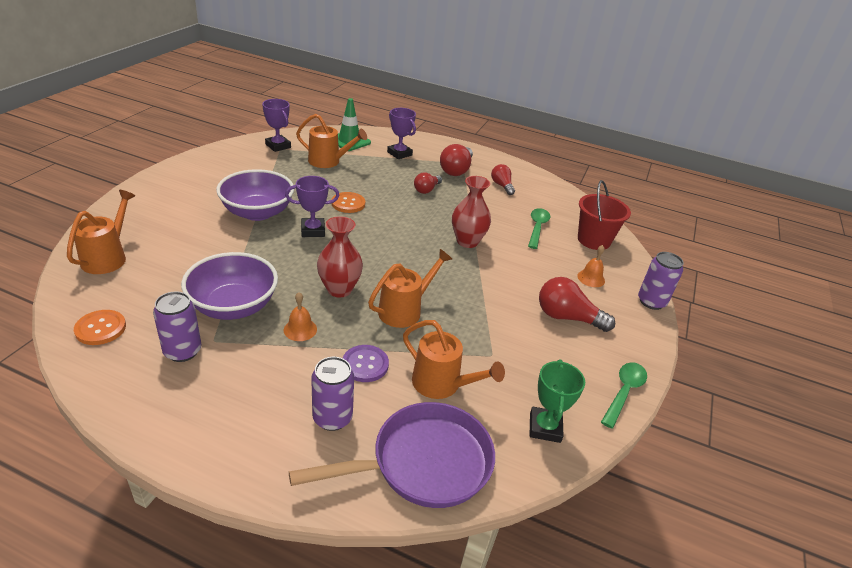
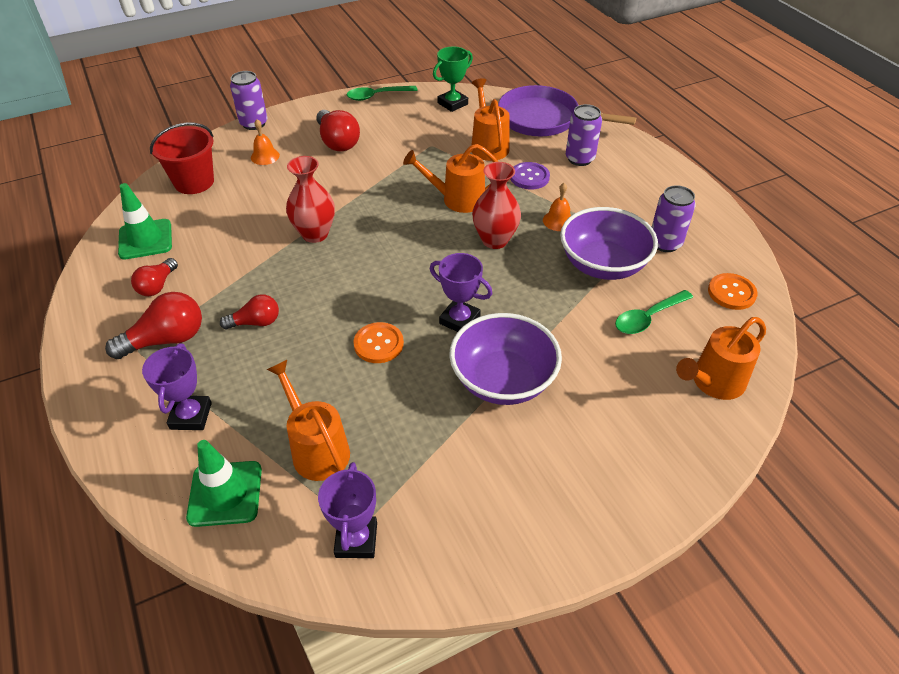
camera: 135 degrees left, 10 degrees up
(537, 228) = (221, 217): green spoon -> green spoon (648, 318)
(550, 201) = (145, 239): none -> green traffic cone

